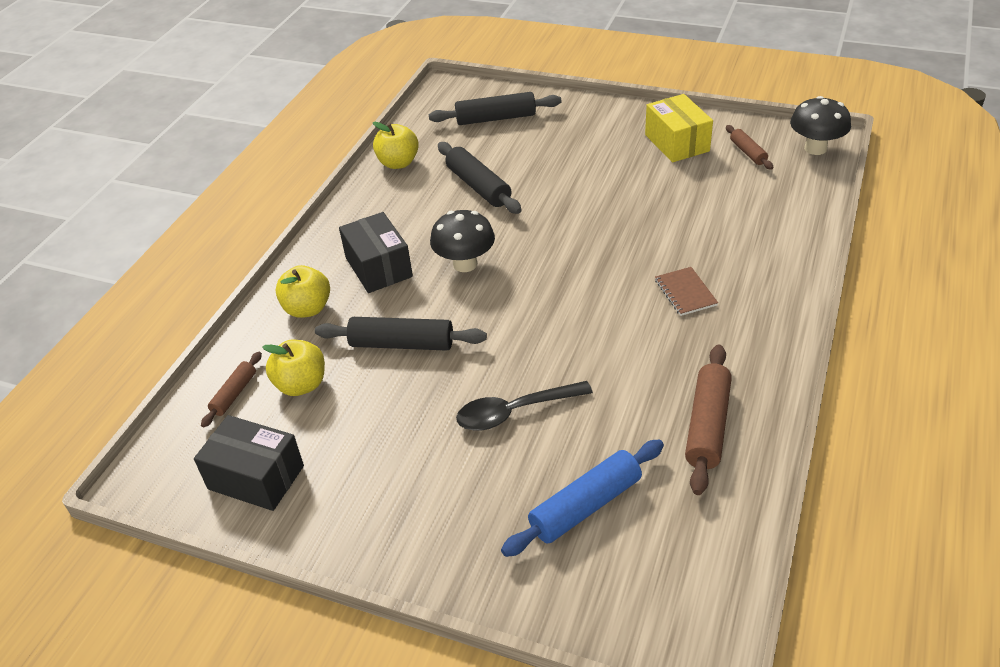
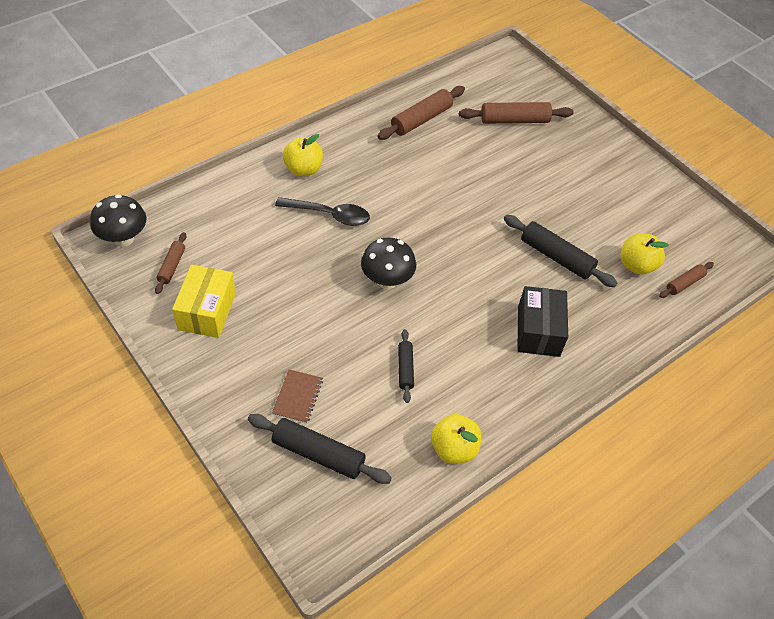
camera: 155 degrees left, 10 degrees up
(256, 477) = (684, 222): black box -> none
(307, 309) = (610, 324): yellow apple -> yellow apple (303, 169)
(465, 264) = (472, 295): black mushroom -> black mushroom (387, 280)
(478, 186) = (405, 369): black rolling pin -> black rolling pin, size x0.58
(514, 412) = (515, 179): black spoon -> black spoon (329, 215)
(585, 506) = (514, 120): blue rolling pin -> brown rolling pin
(685, 292) = (351, 189): brown notebook -> brown notebook (298, 397)

